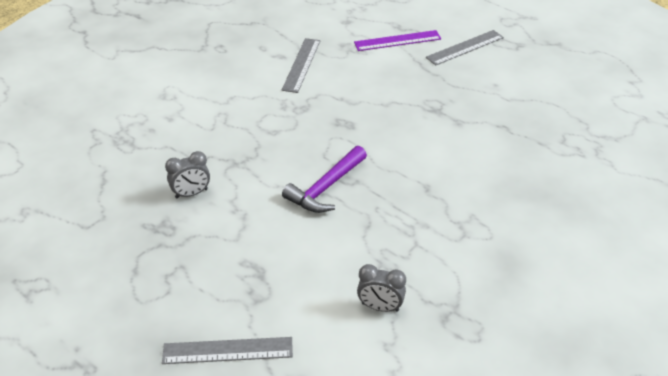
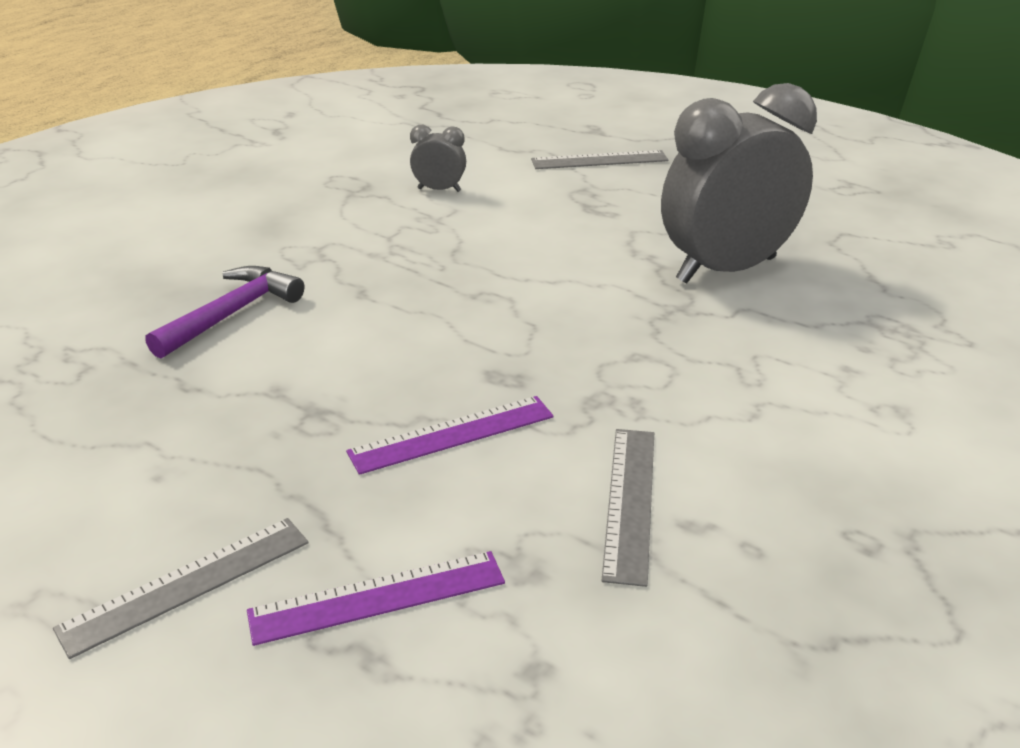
camera: 175 degrees right, 10 degrees down
(191, 193) = (726, 270): grey clock -> grey clock, size x2.37
(325, 188) = (523, 285): purple hammer -> purple hammer (232, 314)
(371, 95) = (452, 434): none -> purple ruler

